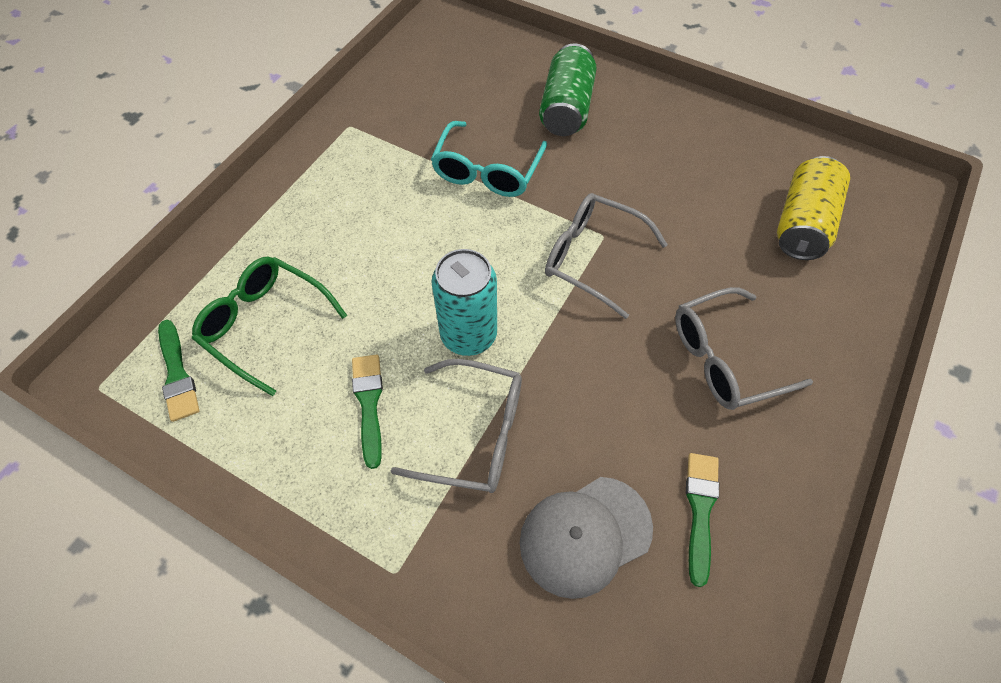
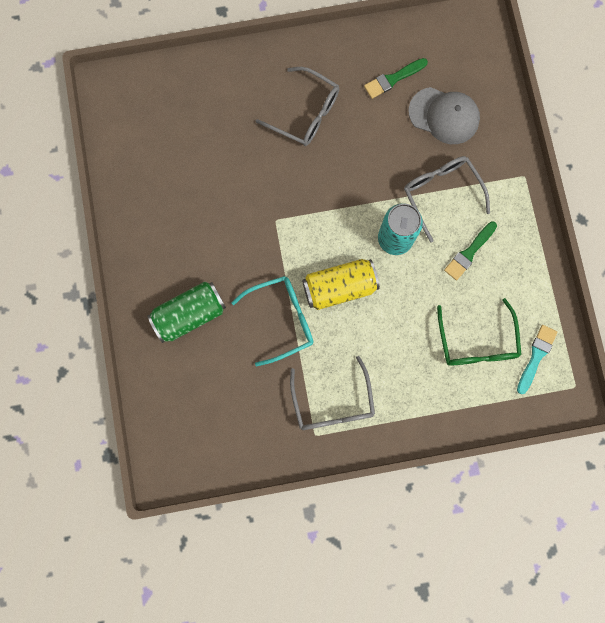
camera: 130 degrees left, 20 degrees up
(177, 374) = (536, 356): green brush -> turquoise brush
(592, 258) = (296, 215): grey glasses -> grey glasses (333, 403)
(802, 224) = (181, 125): yellow can -> yellow can (339, 287)

